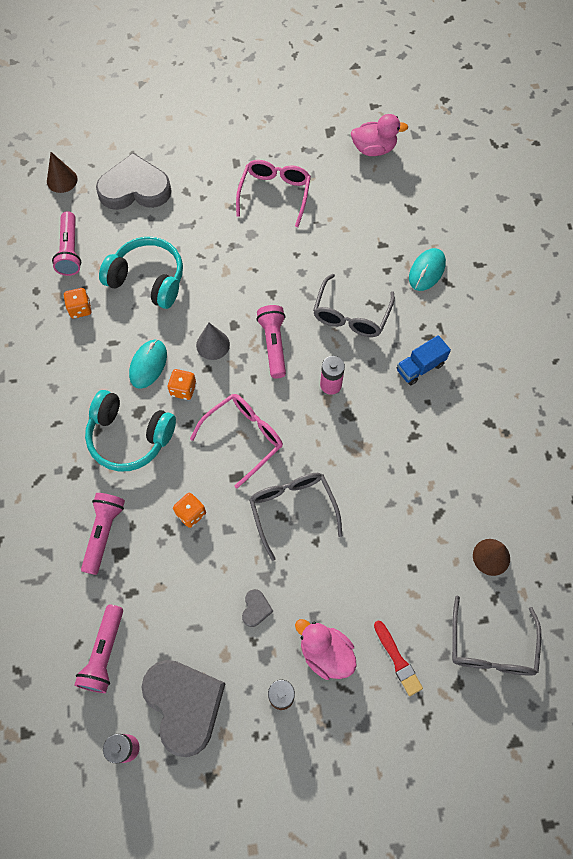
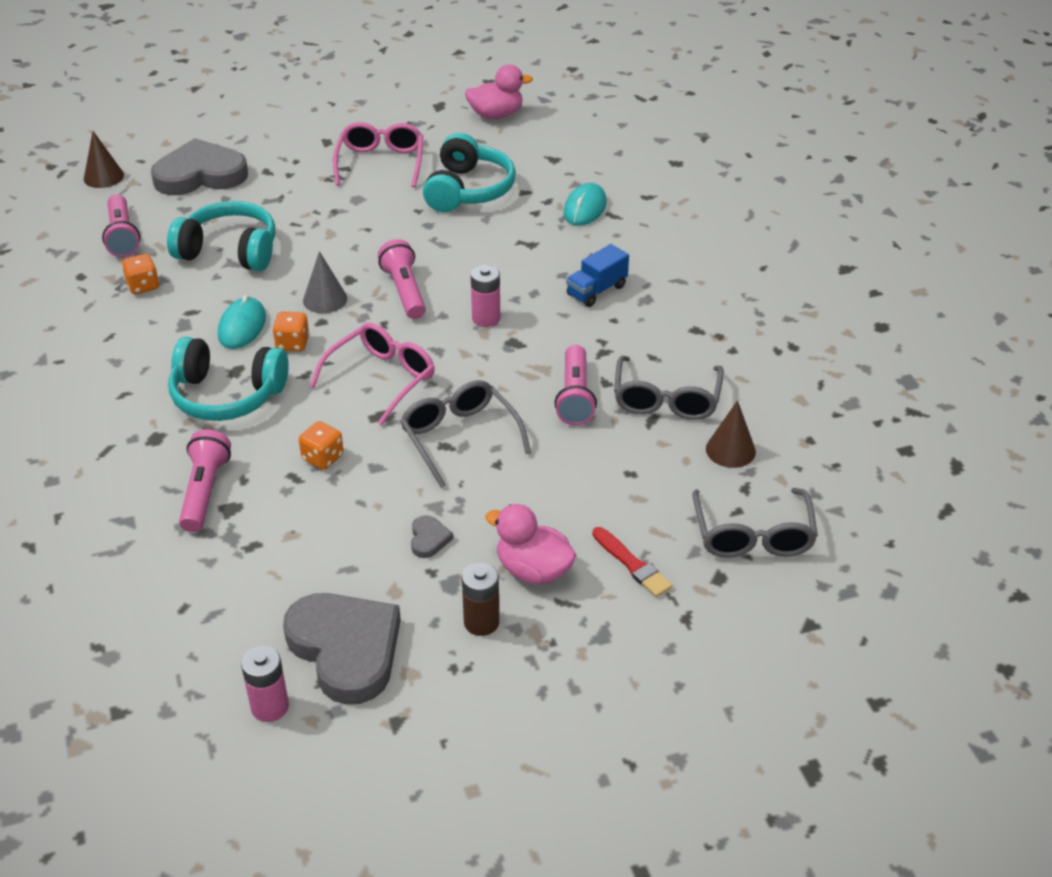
camera: 10 degrees left, 25 degrees down
(104, 653) = (223, 611): pink flashlight -> pink flashlight (575, 396)
(338, 236) = (468, 190): none -> turquoise headphones
(351, 315) = (498, 255): grey glasses -> grey glasses (666, 400)

